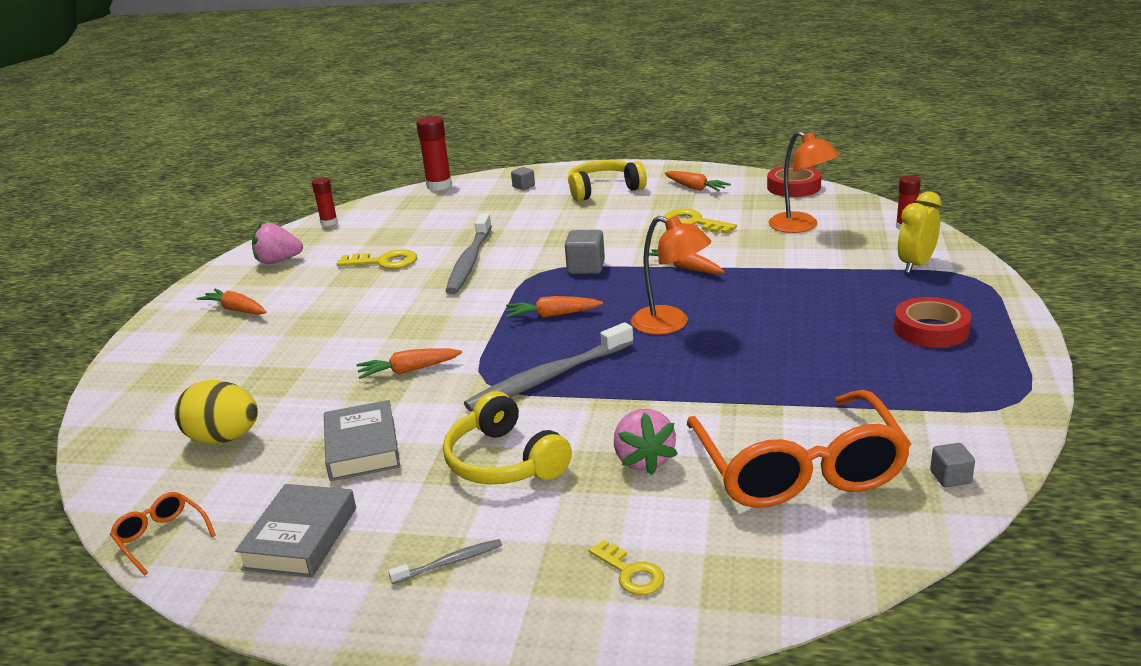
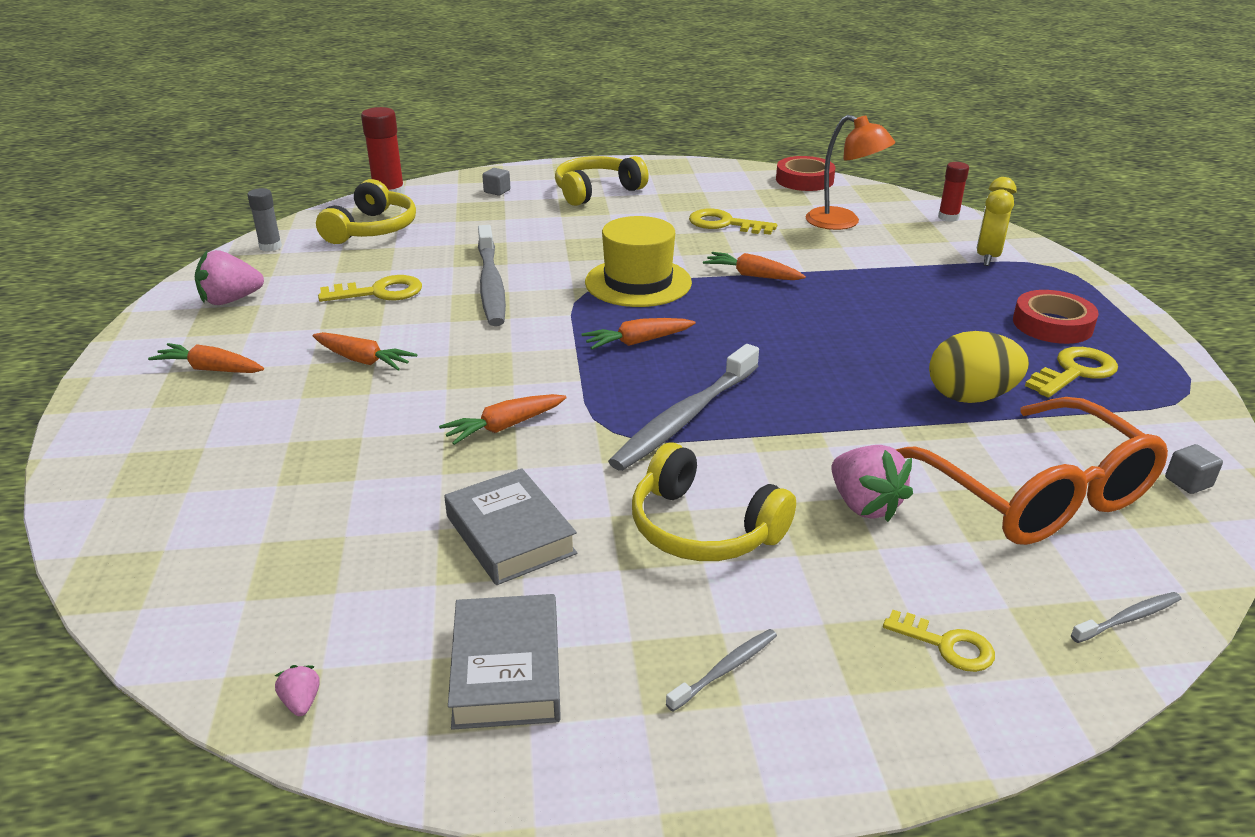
camera: 20 degrees left, 5 degrees up
(161, 537) = (301, 702): orange glasses -> pink strawberry
(224, 438) = (306, 547): yellow egg -> yellow egg (970, 397)
(329, 222) = (270, 247): red glue stick -> grey glue stick
(409, 213) = (372, 229): none -> yellow headphones
(586, 267) = (638, 282): grey cube -> yellow hat
(670, 324) = (781, 341): orange lamp -> none
(695, 188) = (699, 185): orange carrot -> orange carrot (363, 360)
(801, 577) = (1128, 618): none -> grey toothbrush
(918, 373) = (1075, 372): none -> yellow key

